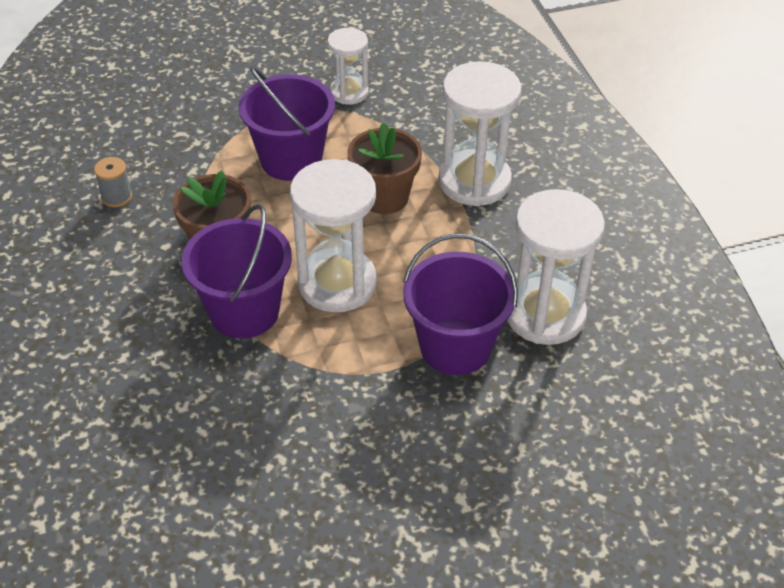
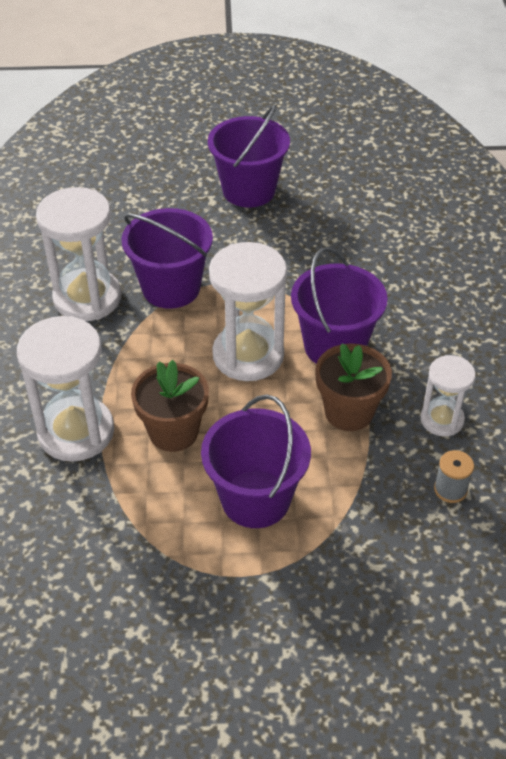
camera: 165 degrees left, 0 degrees up
(349, 92) = (158, 588): white hourglass -> white hourglass (442, 420)
(415, 532) = (249, 190): none -> purple bucket

